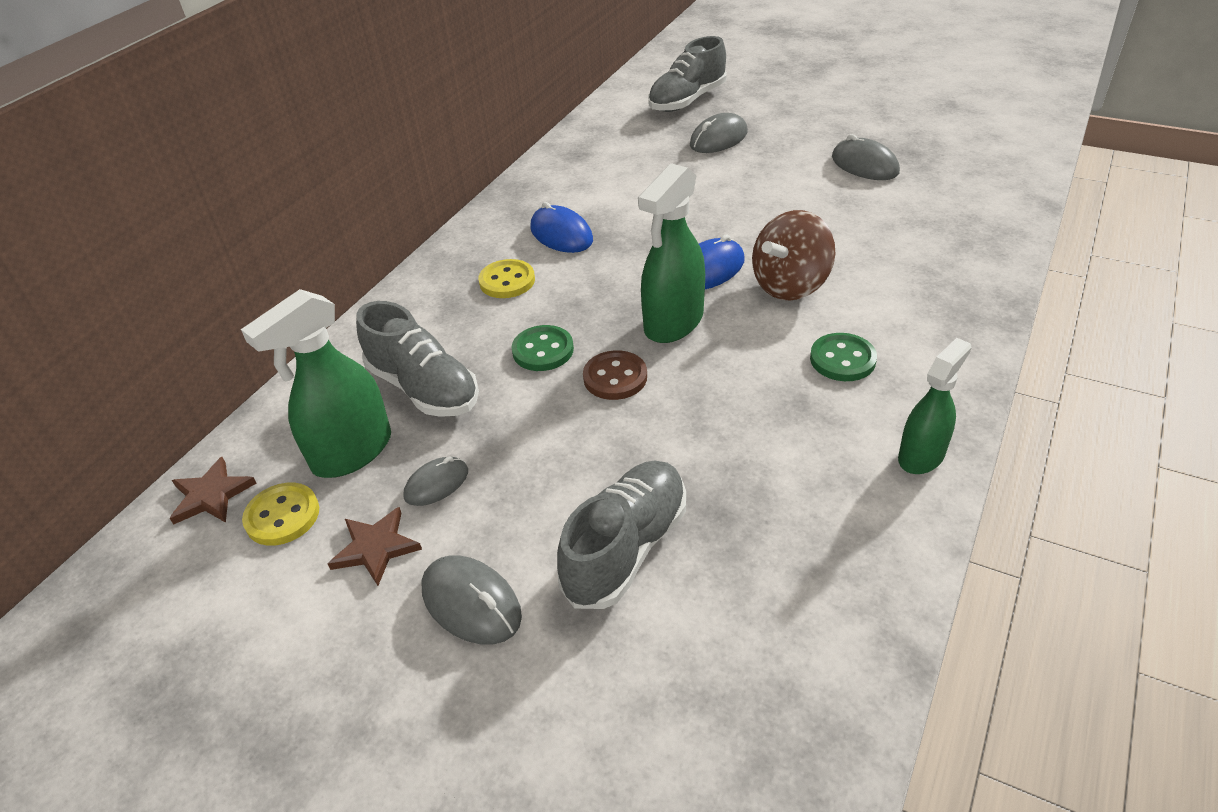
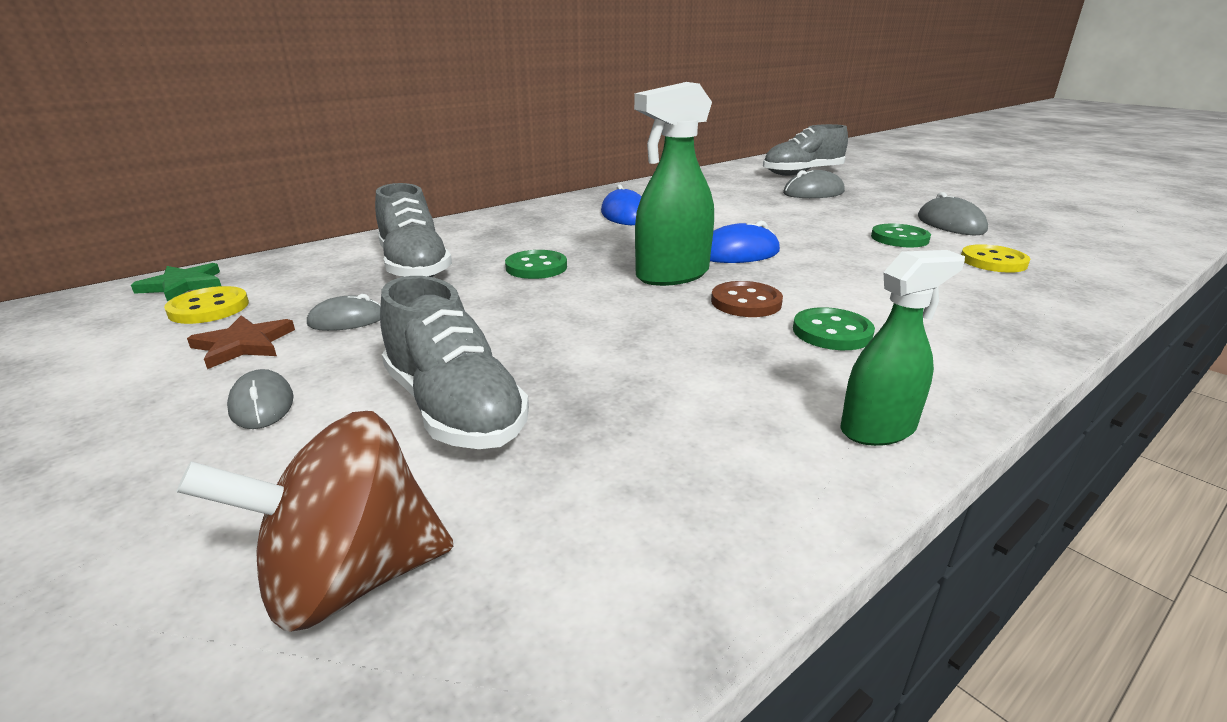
camera: 20 degrees right, 15 degrees down
(211, 495) = (183, 285): brown star -> green star
(352, 452) = (311, 287): green spray bottle -> none
(471, 603) = (262, 404): grey mouse -> grey mouse, size x0.66
(507, 281) = (553, 228): yellow button -> yellow button (993, 261)
(615, 377) = (581, 294): brown button -> brown button (746, 302)
(626, 548) = (454, 409): grey shoe -> grey shoe turned 90 degrees clockwise
(790, 285) = (813, 275): brown spinning top -> brown spinning top (350, 578)
(833, 203) = (899, 238): none -> green button

